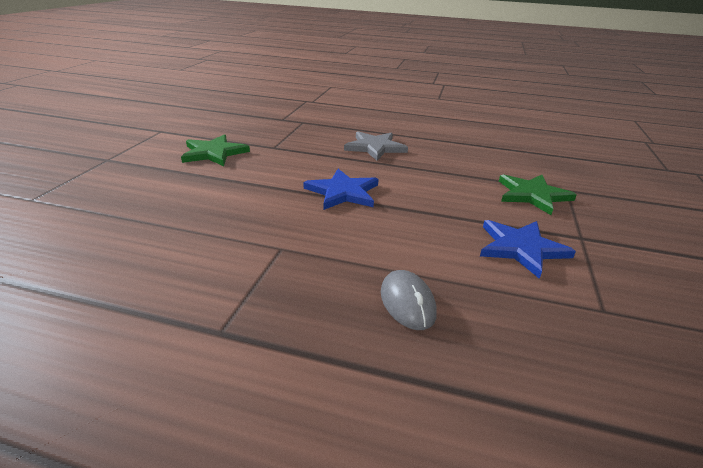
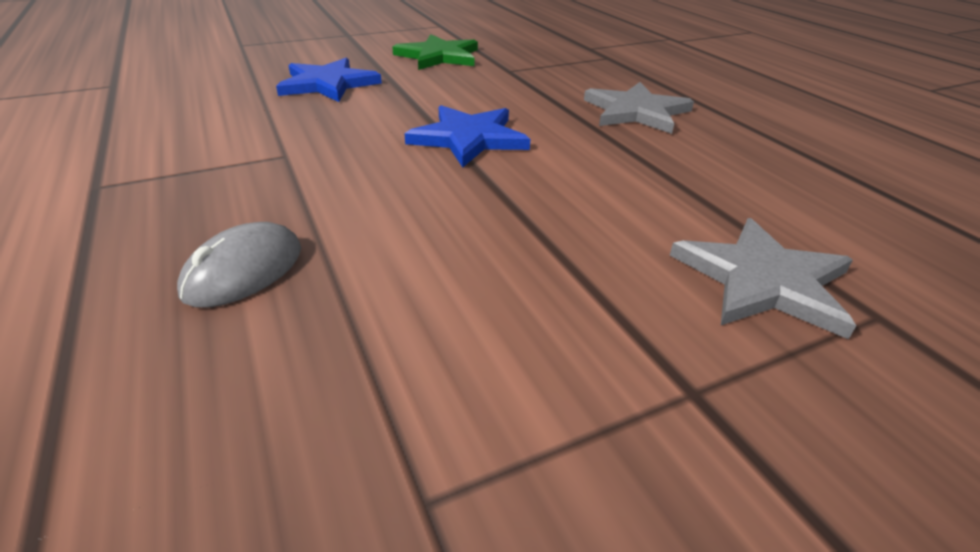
camera: 50 degrees right, 5 degrees up
(521, 248) = (530, 325): blue star -> blue star (328, 84)
(532, 195) = (763, 280): green star -> grey star

